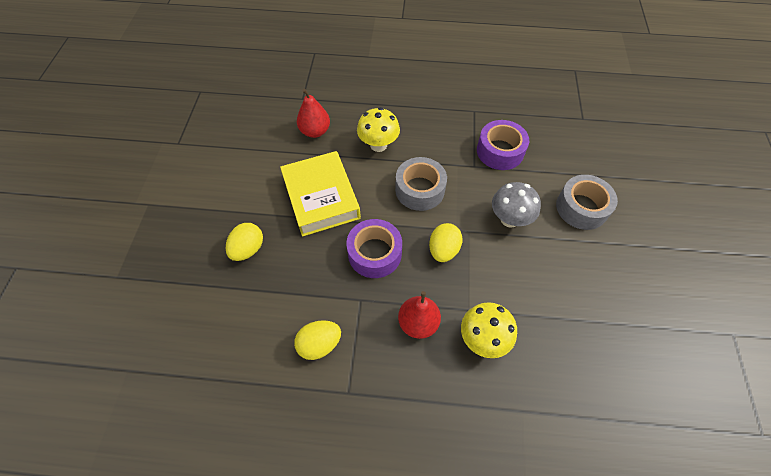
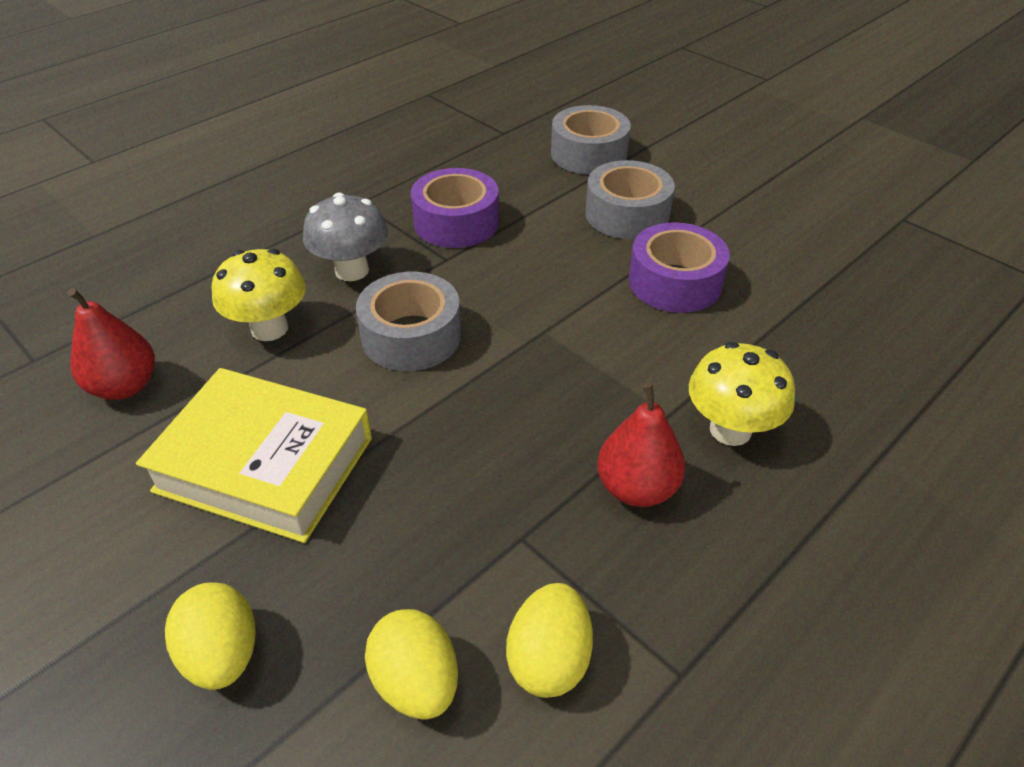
camera: 50 degrees left, 15 degrees down
(374, 253) = (457, 462): purple tape -> purple tape (675, 282)
(443, 250) = (543, 377): yellow egg -> yellow egg (416, 682)
(509, 219) = (570, 282): grey mushroom -> grey mushroom (352, 270)
(609, 161) = (589, 154): none -> grey tape

